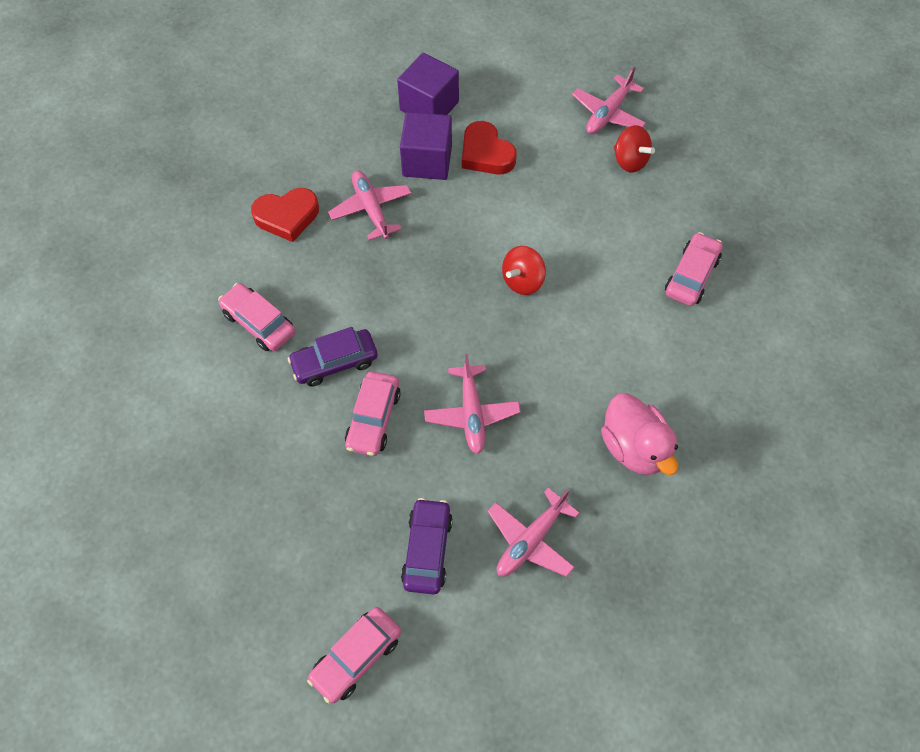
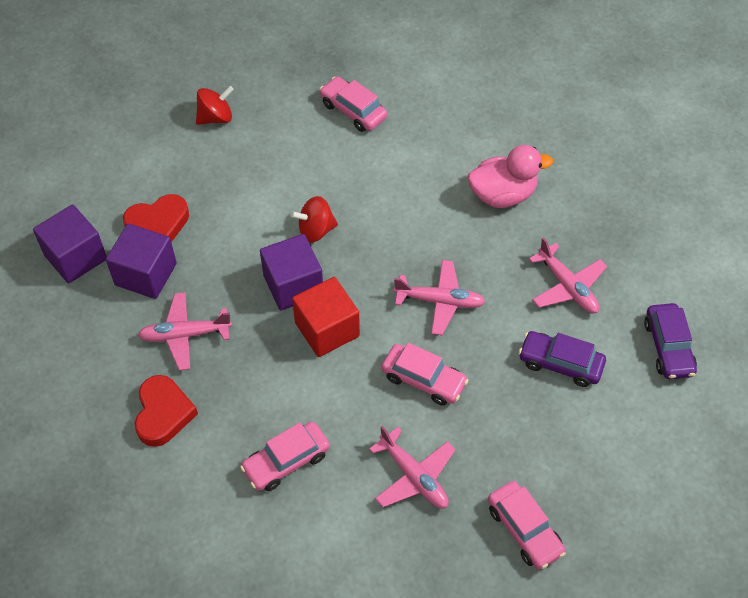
camera: 75 degrees left, 5 degrees down
(335, 362) = (354, 401): purple car -> purple car (668, 347)
(356, 657) = (645, 437): pink car -> pink car (524, 529)
(408, 320) = (327, 329): none -> red cube
(451, 279) = (293, 285): none -> purple cube
(522, 281) = (315, 230): red spinning top -> red spinning top turned 105 degrees clockwise
(608, 113) = (154, 118): pink plane -> pink plane (414, 476)

